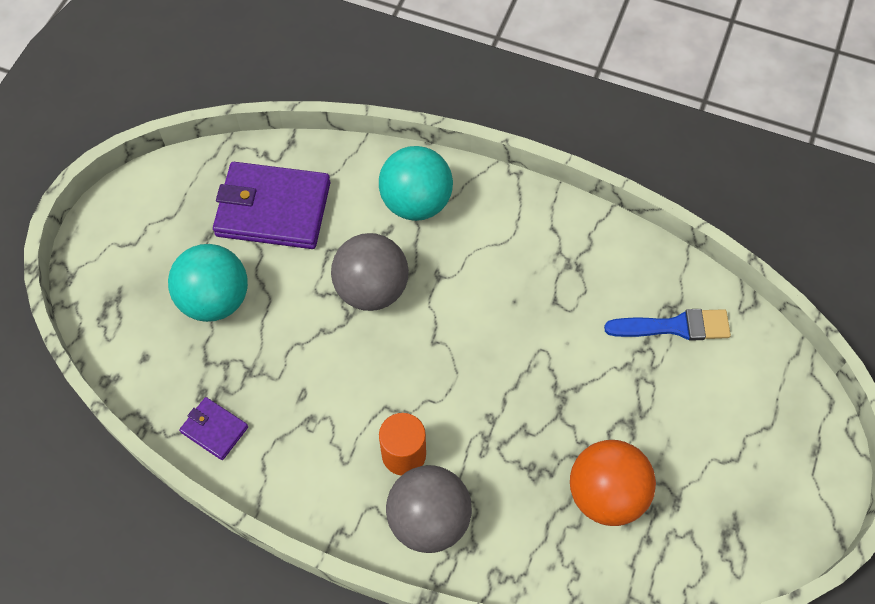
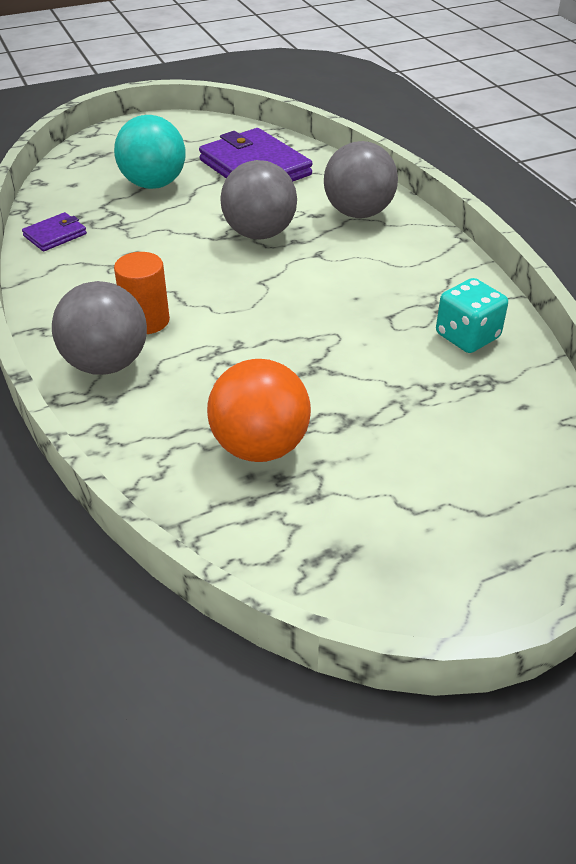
camera: 45 degrees right, 20 degrees down
(214, 429) = (55, 235): purple wallet -> purple wallet turned 60 degrees clockwise
(416, 202) = (358, 213): turquoise ball -> grey ball
(620, 279) = (467, 336): none -> turquoise dice
(675, 326) = (478, 391): blue brush -> none

